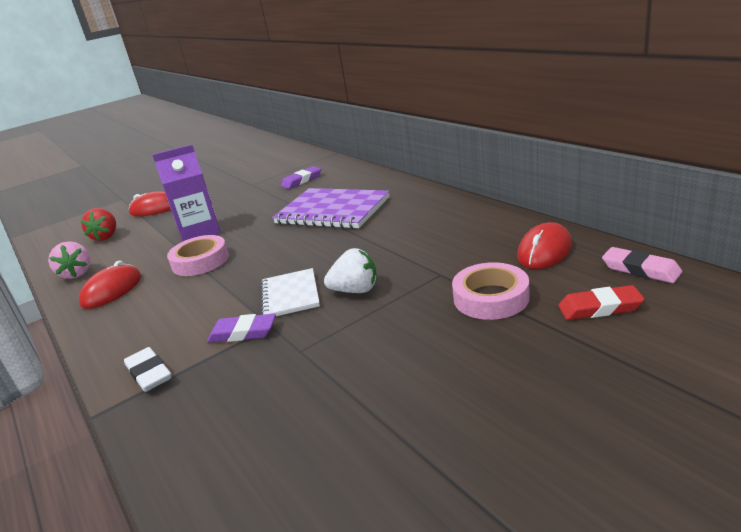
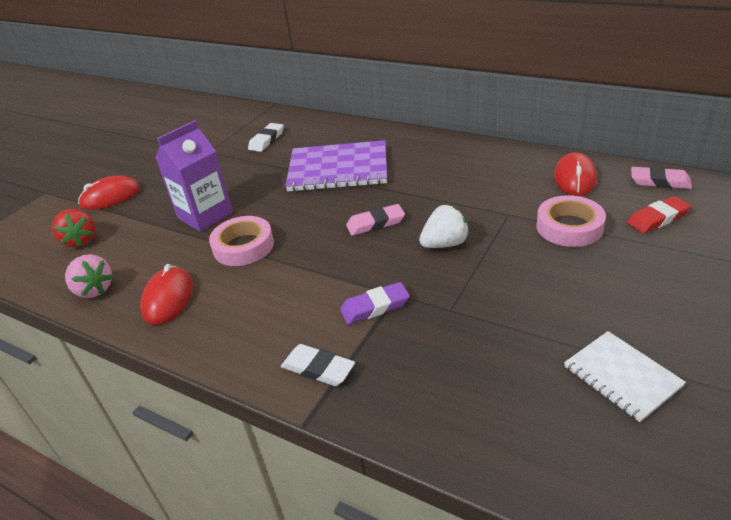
camera: 25 degrees left, 10 degrees up
(290, 295) = (384, 261): white notebook -> white notebook (622, 376)
(302, 180) = (266, 140): purple eraser -> white eraser
(316, 261) = (375, 223): none -> pink eraser

